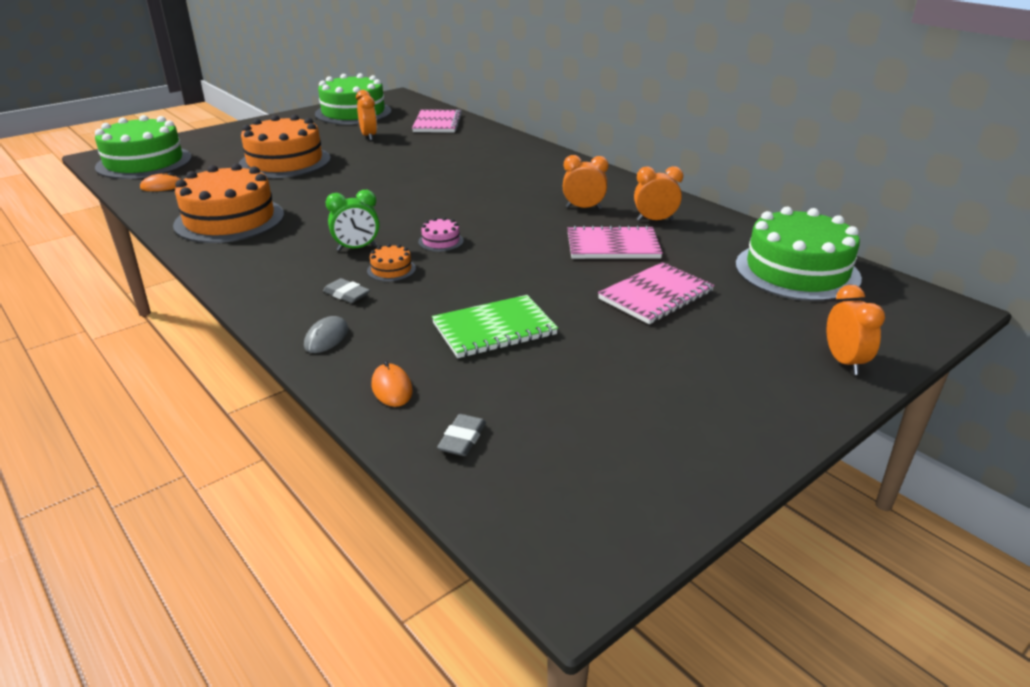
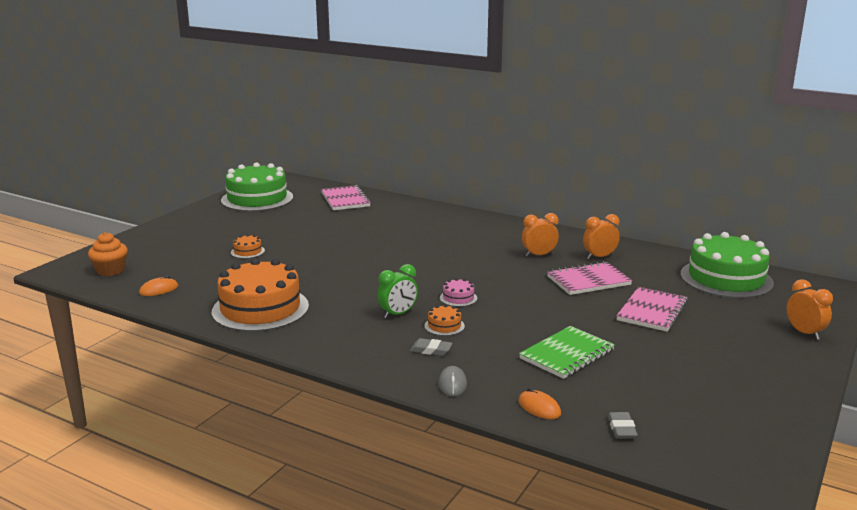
camera: 20 degrees left, 10 degrees down
(144, 162) = (110, 270): green cake -> orange cupcake
(285, 161) = (247, 251): orange cake -> orange cake, size x0.40
(369, 136) = (297, 219): orange clock -> none

